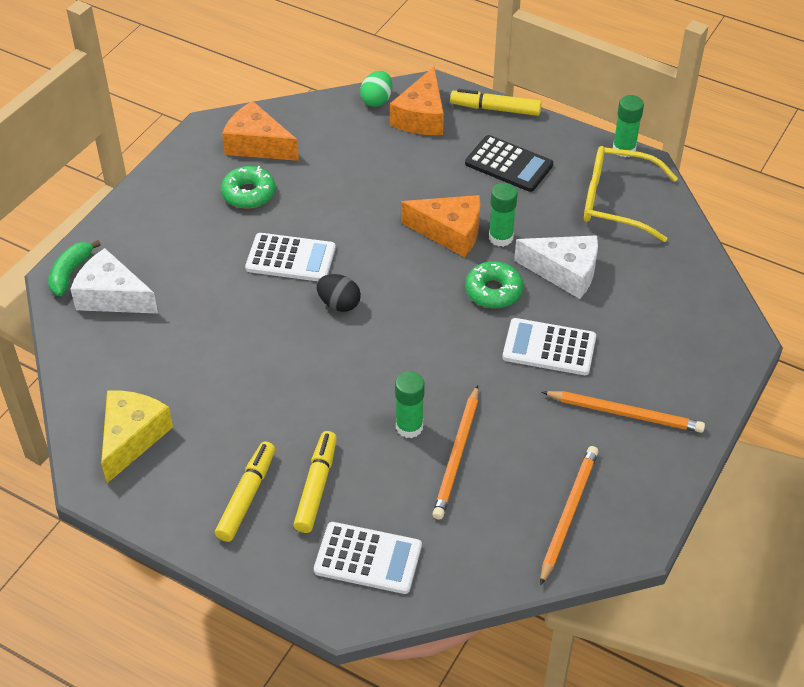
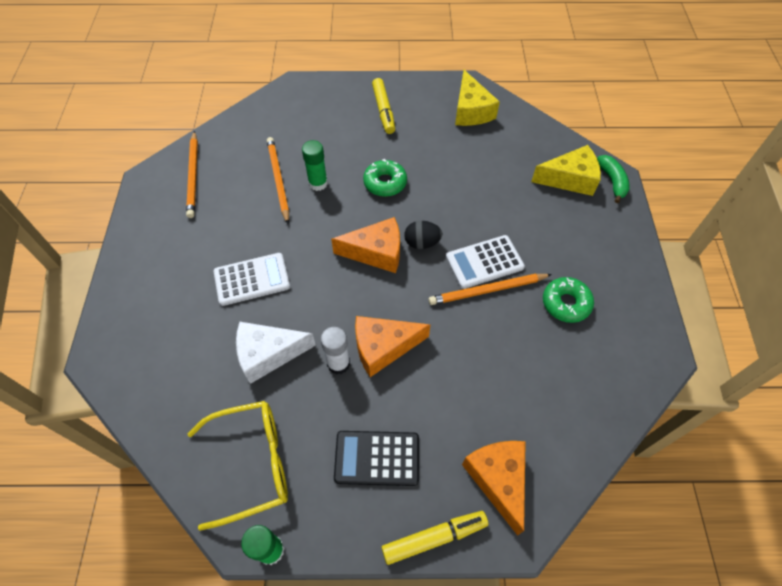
camera: 150 degrees right, 10 degrees up
(112, 296) = (570, 179): white cheese -> yellow cheese
(257, 145) = (607, 358): orange cheese -> orange cheese (376, 252)
(316, 487) = (349, 130): yellow marker -> none
(368, 558) = (297, 110): white calculator -> none
(377, 100) = (556, 479): green egg -> none
(493, 291) = (317, 307): green donut -> green donut (385, 183)
(500, 237) = (338, 363): green glue stick -> white glue stick
(625, 413) = (177, 254): orange pencil -> orange pencil (487, 290)

